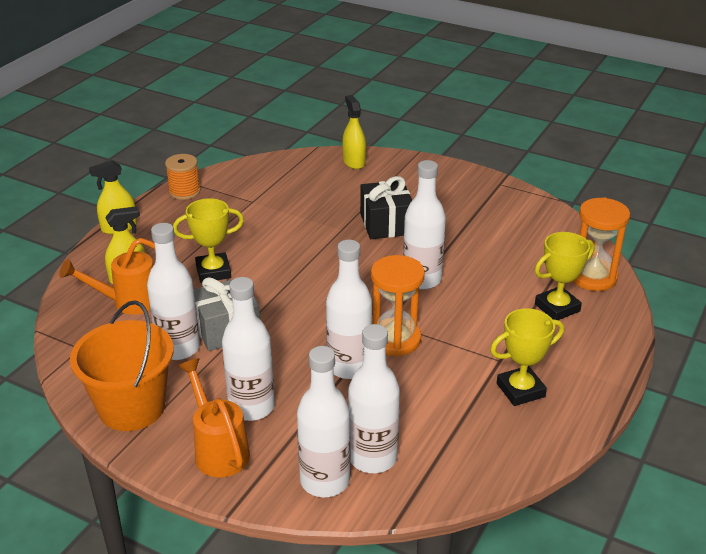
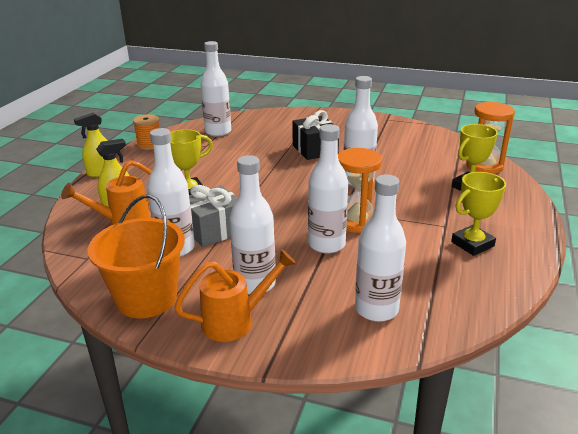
camera: 10 degrees left, 5 degrees down
(218, 449) = (236, 321): orange watering can -> orange watering can turned 105 degrees clockwise
(325, 481) = (342, 333): white bottle -> white bottle (218, 132)
(354, 162) = (274, 116): yellow spray bottle -> none

